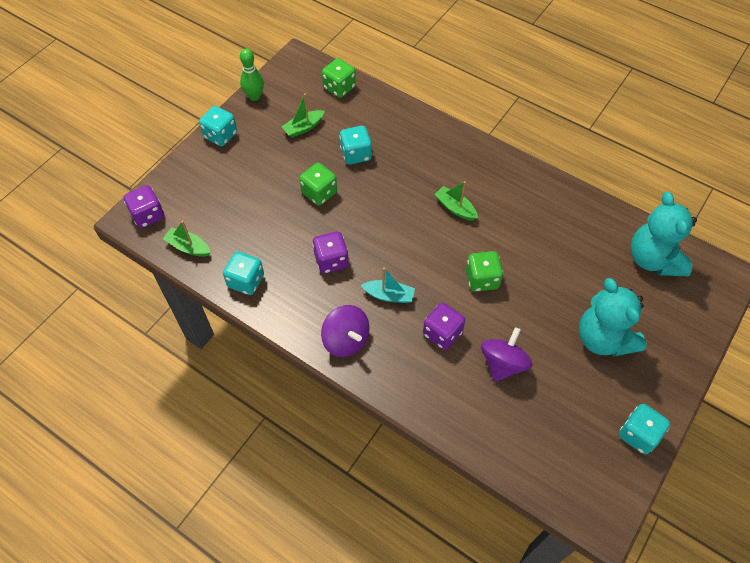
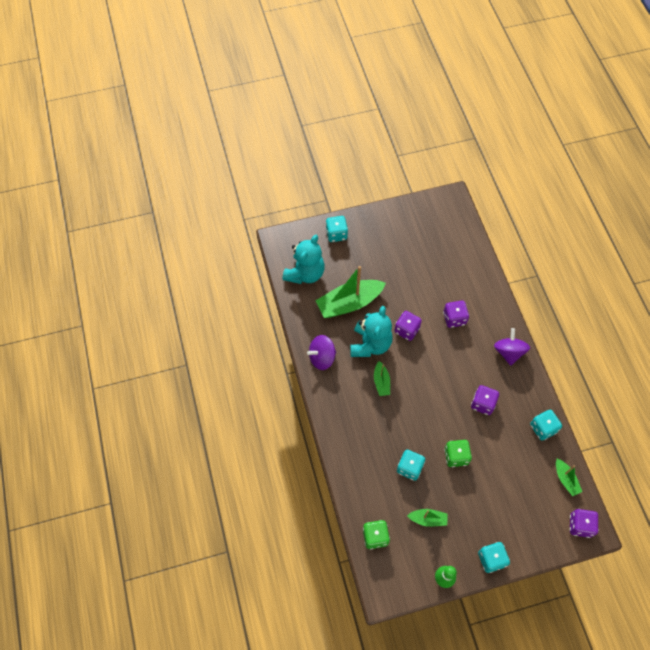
camera: 140 degrees left, 5 degrees up
(389, 295) = (466, 359): turquoise boat -> none
(482, 279) = (406, 330): green dice -> purple dice
(503, 364) = (437, 283): purple spinning top -> purple spinning top (322, 357)
(571, 262) = (349, 303): none -> green boat
(603, 338) = (375, 258): turquoise teddy bear -> turquoise teddy bear (370, 344)
(638, 434) = (404, 213): turquoise dice -> turquoise dice (336, 234)

